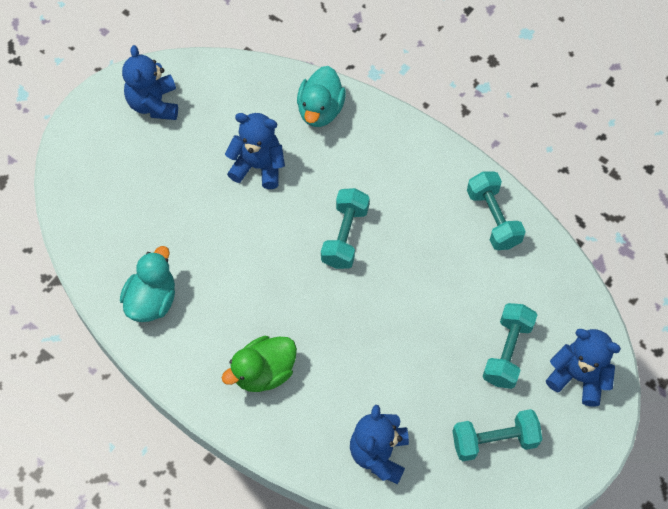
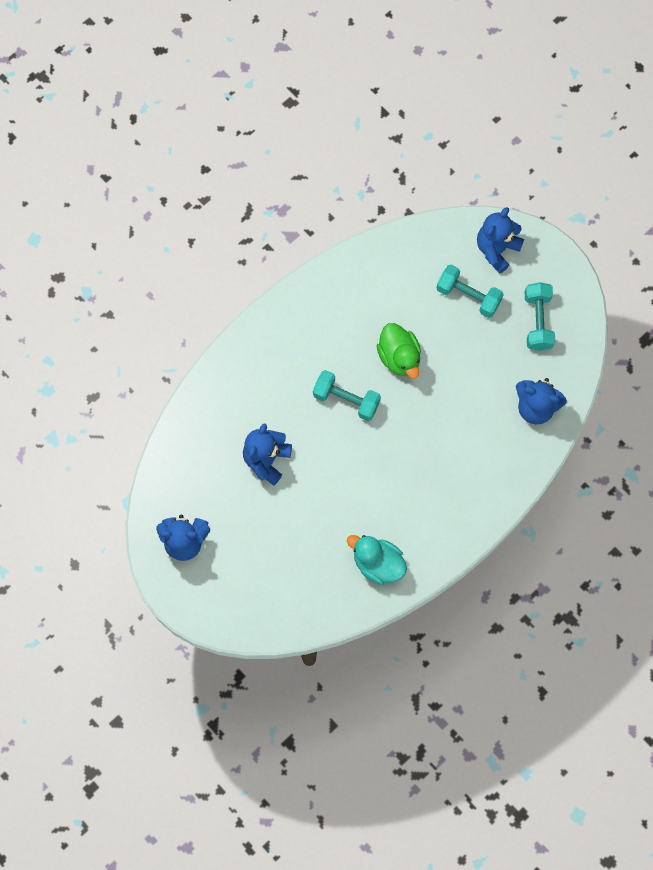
camera: 80 degrees left, 10 degrees up
(264, 372) = (456, 482): green duck -> green duck (399, 357)
(320, 110) = (220, 399): turquoise duck -> none
(493, 218) = (351, 281): turquoise dumbbell -> none

